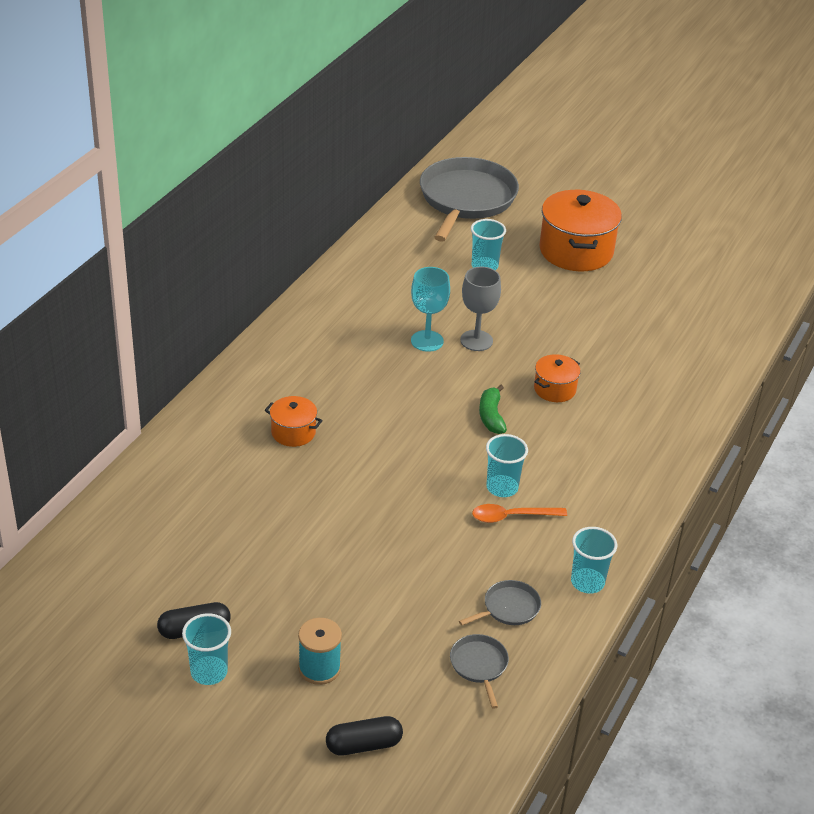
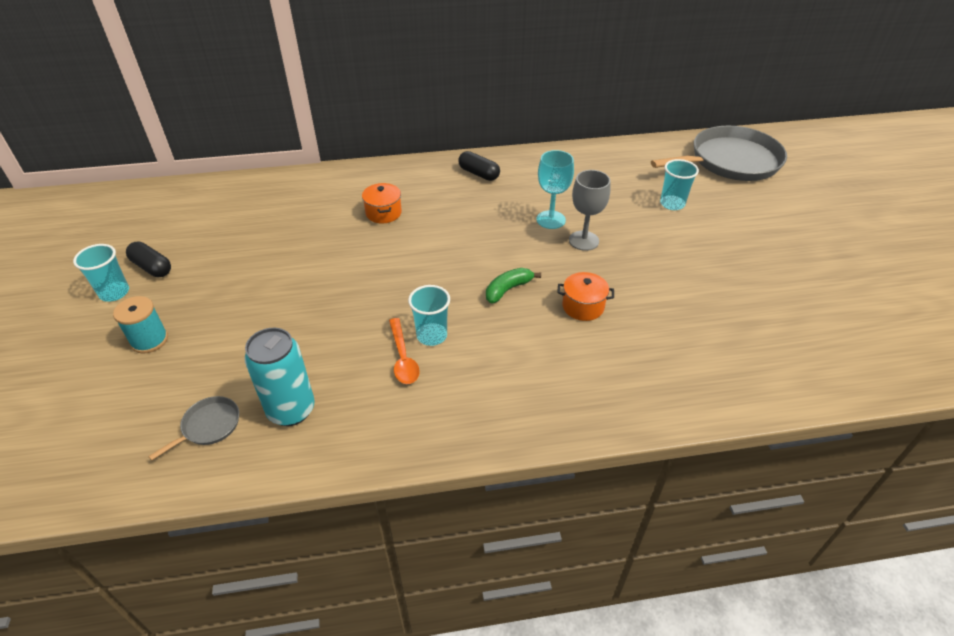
camera: 55 degrees right, 5 degrees up
(364, 745) = (78, 403): black capsule -> black capsule (479, 174)
(508, 608) = (291, 410): grey pan -> turquoise can
(512, 516) = (403, 358): orange spoon -> orange spoon turned 150 degrees counterclockwise
(576, 251) = (764, 236): orange pot -> none
(587, 582) = (364, 445): turquoise cup -> none

